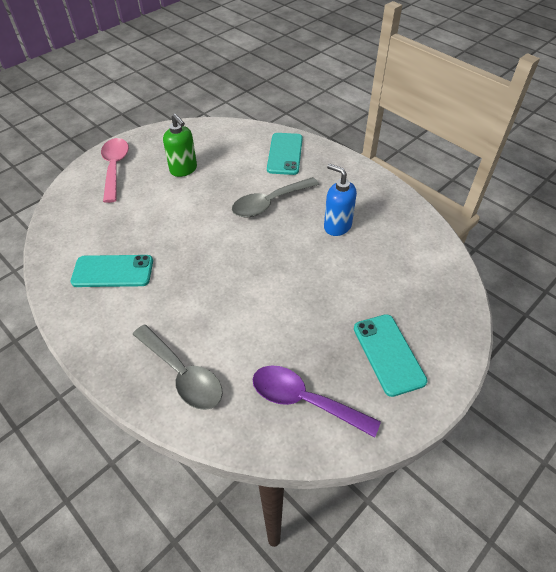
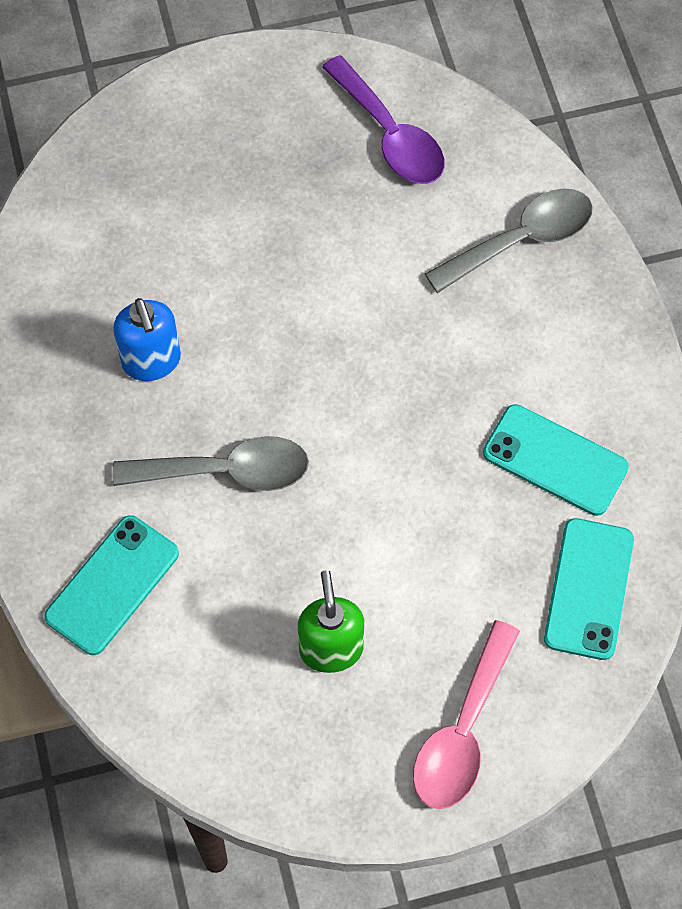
camera: 150 degrees left, 15 degrees up
(182, 374) = (521, 240): grey spoon -> grey spoon turned 75 degrees clockwise
(388, 354) = (246, 134): turquoise phone -> turquoise phone (588, 589)

